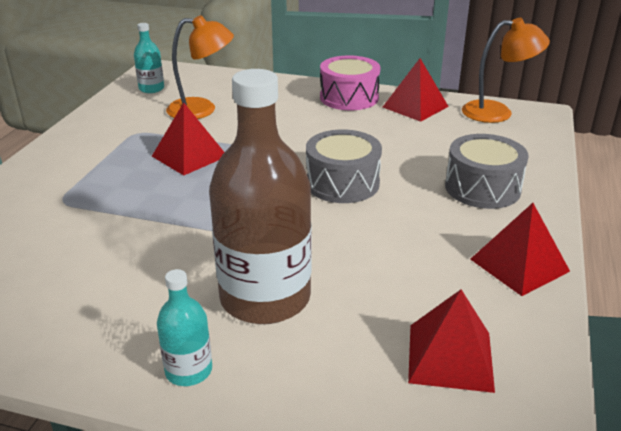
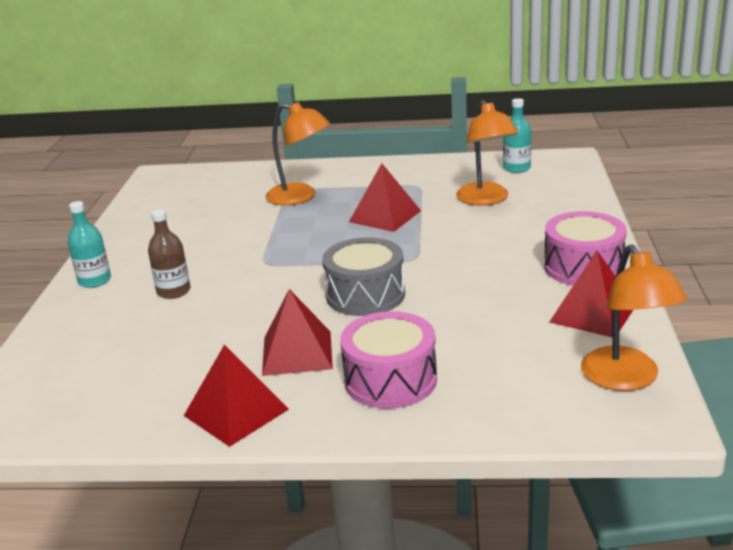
camera: 80 degrees right, 5 degrees down
(88, 196) = (300, 197): none -> orange lamp
(265, 298) = (173, 291): brown bottle -> brown bottle, size x0.46
(450, 357) = (99, 381): red pyramid -> red pyramid (297, 353)
(482, 188) = (390, 380): grey drum -> pink drum

